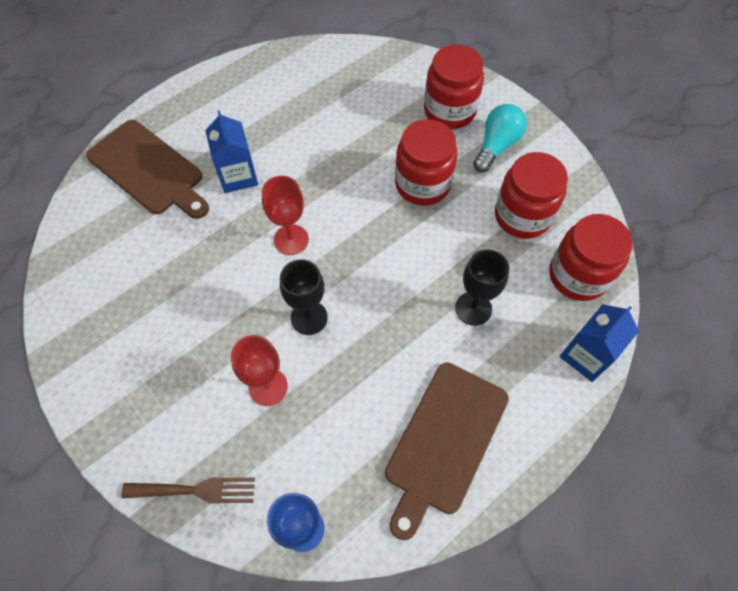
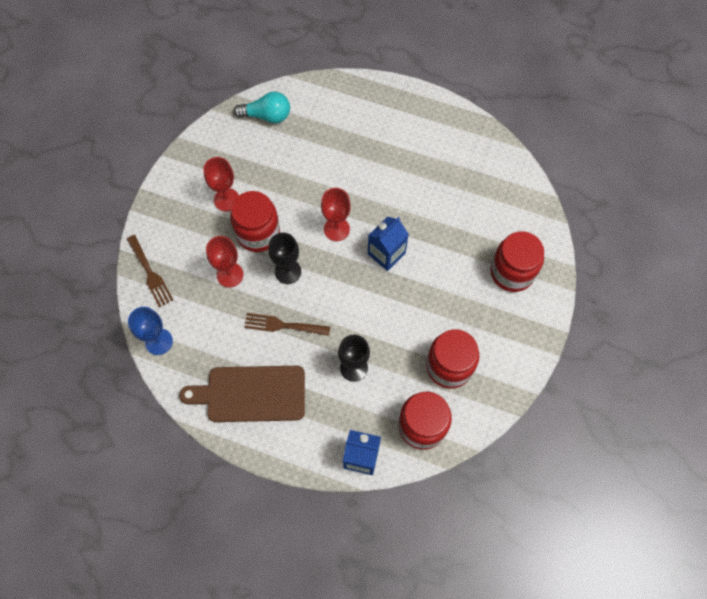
camera: 60 degrees right, 5 degrees up
(149, 170) = (335, 115): brown cutting board -> none
(163, 339) = (226, 200): none -> red goblet
(238, 176) = (364, 169): blue carton -> blue carton (386, 253)
(375, 358) = (283, 325): none -> brown fork
(422, 184) = (433, 287): red jar -> red jar (258, 233)
(496, 145) = (501, 320): turquoise light bulb -> turquoise light bulb (267, 116)

